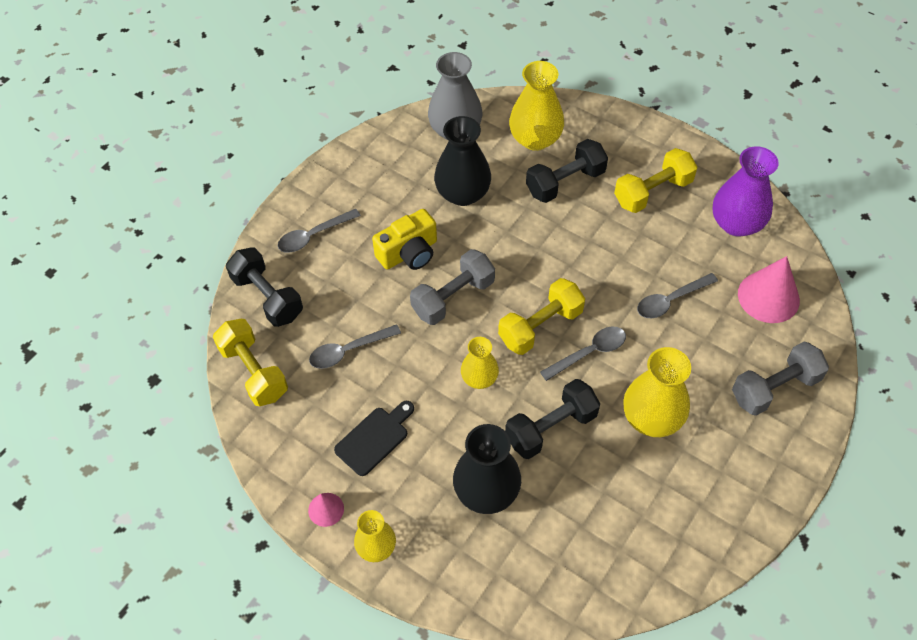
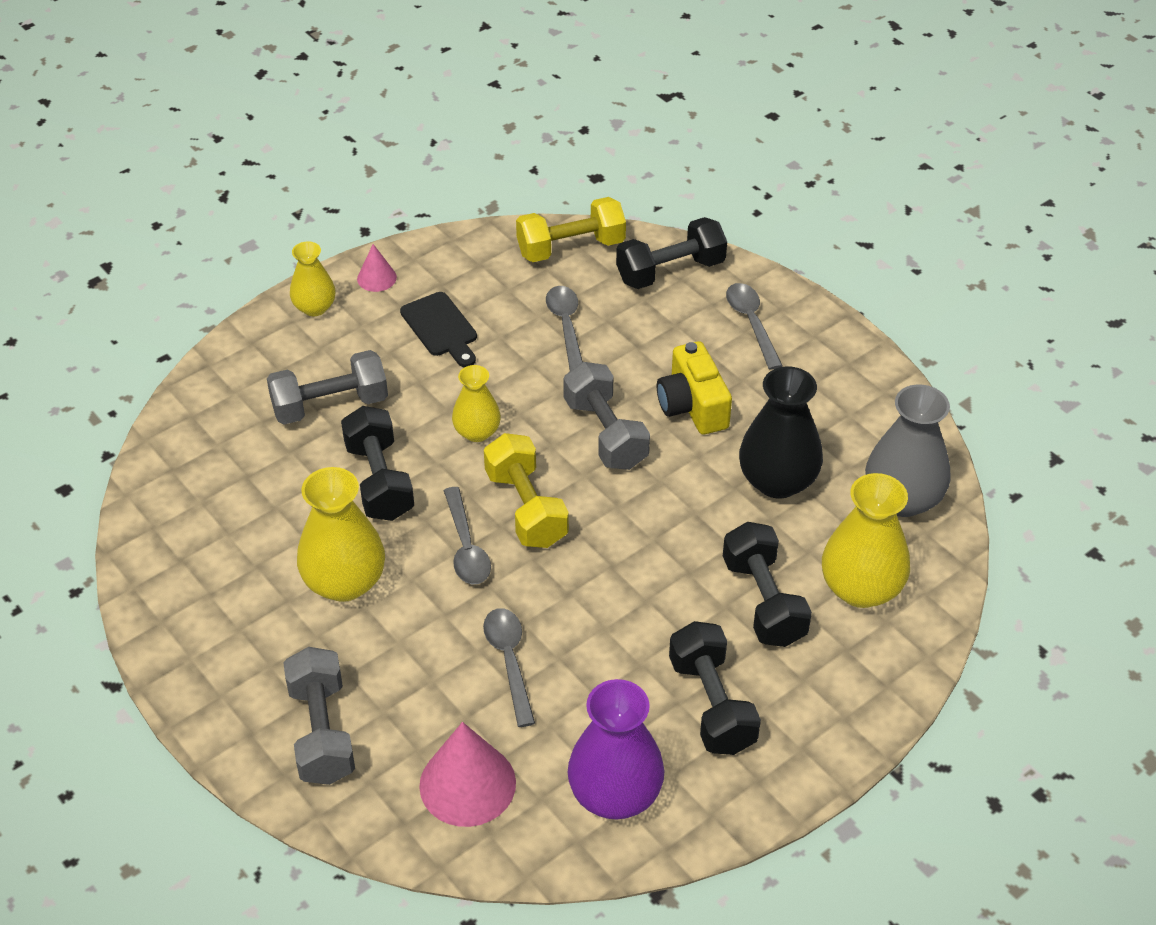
camera: 105 degrees right, 10 degrees down
(486, 491) = (330, 405): black vase -> grey dumbbell
(652, 192) = (712, 705): yellow dumbbell -> black dumbbell

